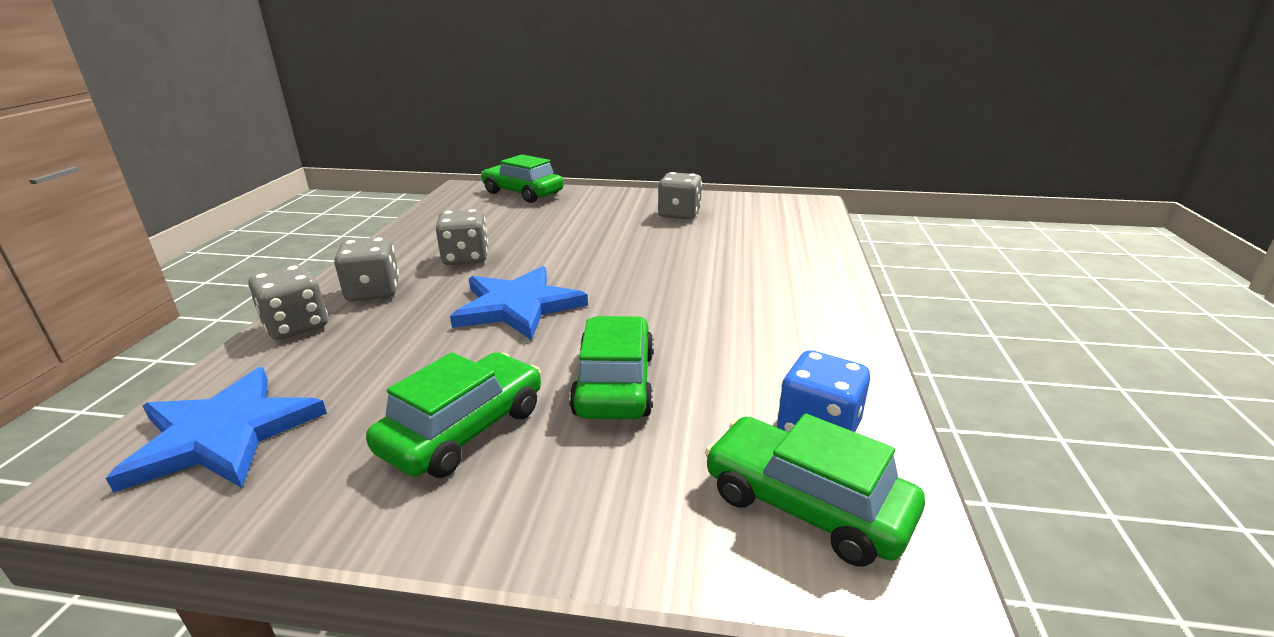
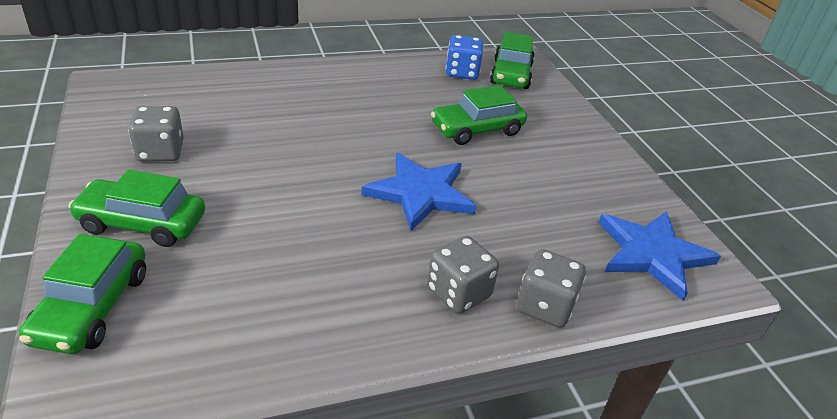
camera: 120 degrees left, 10 degrees up
(463, 430) = (558, 166): green car -> green car (142, 223)
(465, 258) = (349, 263): grey dice -> none

